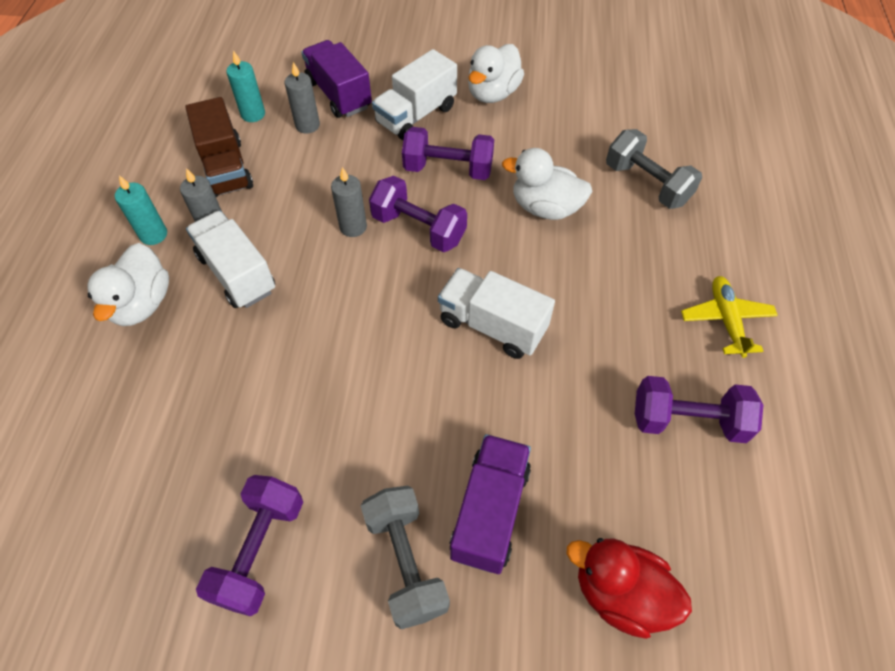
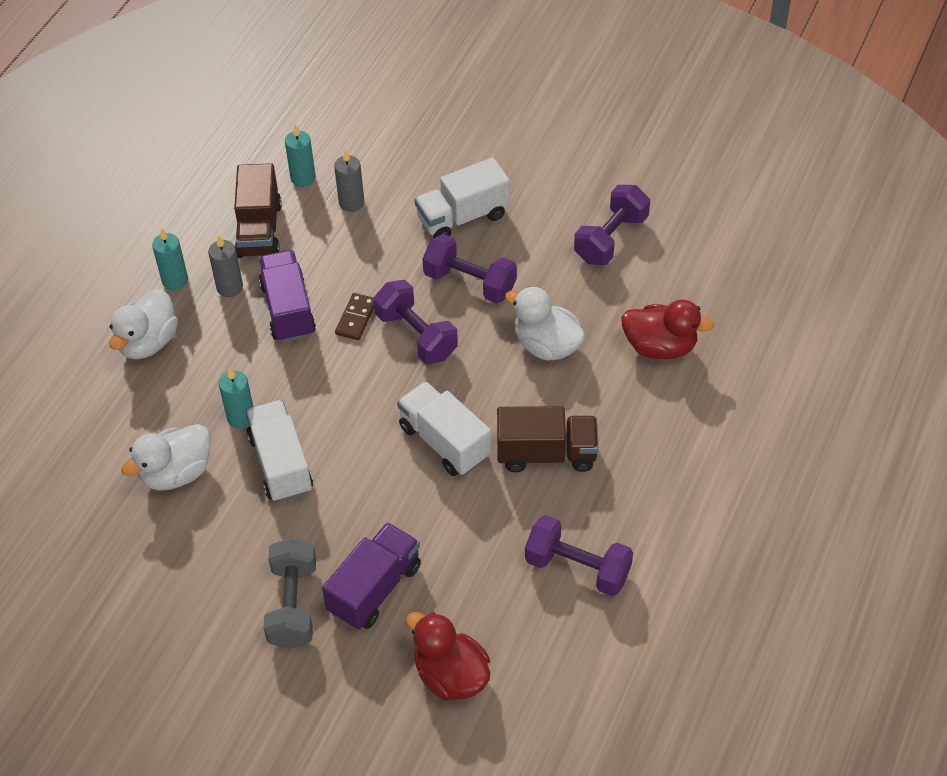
camera: 20 degrees right, 5 degrees down
(237, 273) = (237, 336): white truck -> white truck (281, 464)
(260, 551) = (184, 564): purple dumbbell -> purple dumbbell (611, 239)
(269, 357) = (241, 417): none -> turquoise candle
(339, 94) = (395, 176): purple truck -> purple truck (288, 310)
(353, 227) = (356, 318): grey candle -> brown domino
(493, 93) = (552, 211): white duck -> white duck (176, 473)
(597, 310) = (546, 454): none -> brown truck
(646, 184) = (660, 347): grey dumbbell -> red duck
(726, 320) = (663, 494): yellow plane -> none

